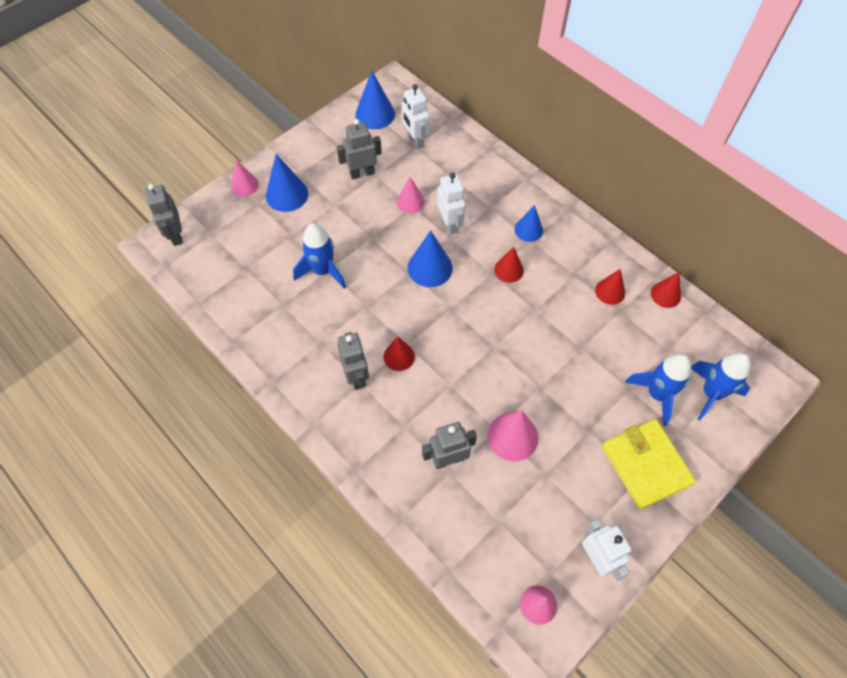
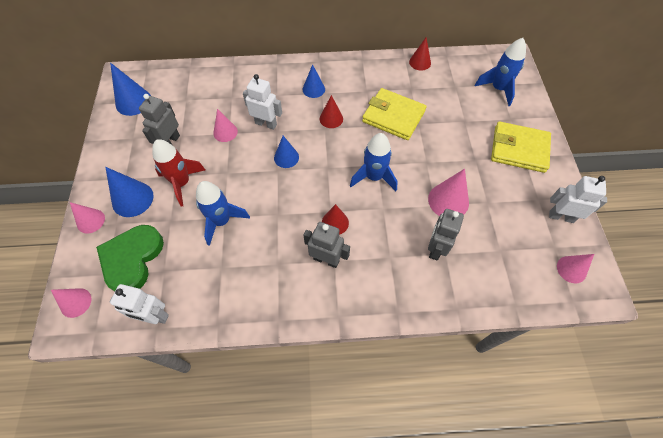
camera: 50 degrees left, 0 degrees up
(176, 235) = (75, 302): grey robot -> pink cone
(237, 239) = (132, 259): none -> green heart
(331, 214) = (182, 183): none -> red rocket
(415, 140) = (181, 96): white robot -> white robot (154, 316)
(430, 268) = (286, 157): blue cone -> blue cone, size x0.65
(566, 320) = (393, 116): none -> yellow wallet
(610, 291) = (394, 84): red cone -> none
(657, 394) = (479, 112): blue rocket -> blue rocket (374, 177)

